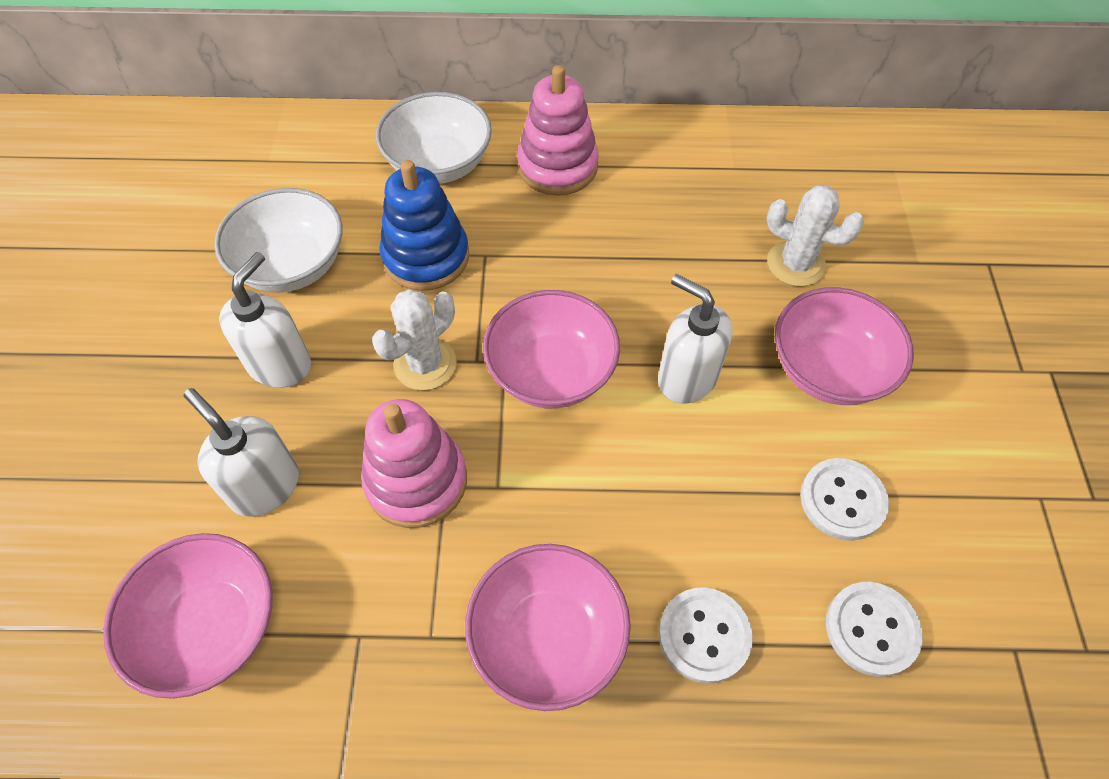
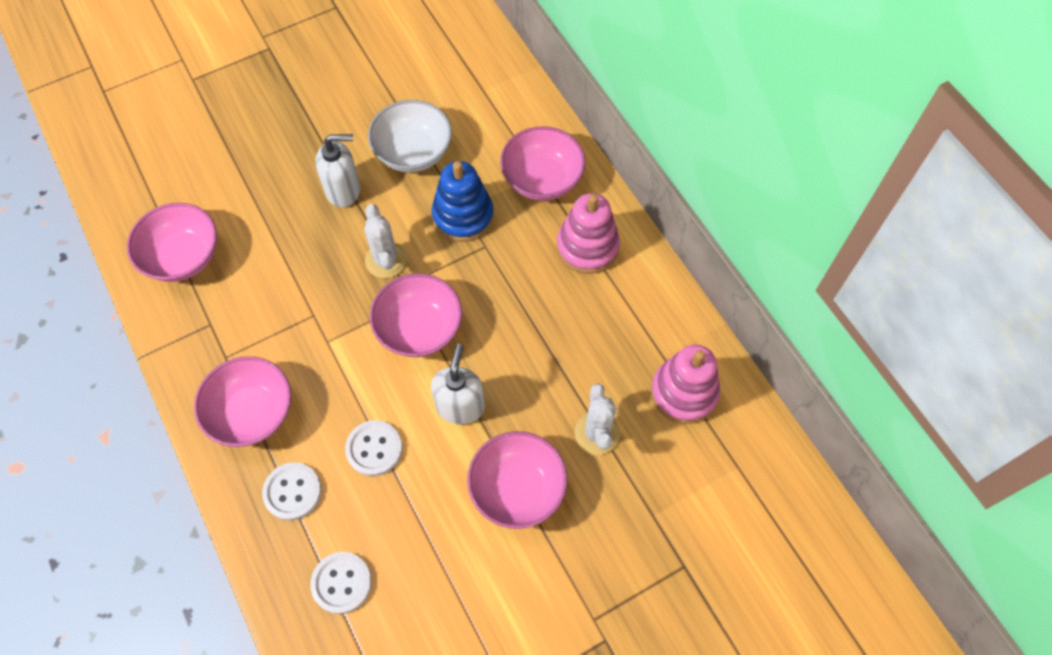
camera: 60 degrees right, 5 degrees up
(264, 486) = (267, 231): white soap dispenser -> none
(416, 481) = (309, 299): pink stacking toy -> pink stacking toy (684, 392)
(425, 364) = (386, 260): white cactus -> white cactus turned 60 degrees clockwise
(439, 164) = (542, 179): white bowl -> pink bowl
(842, 500) = (421, 535): white button -> white button (374, 449)

